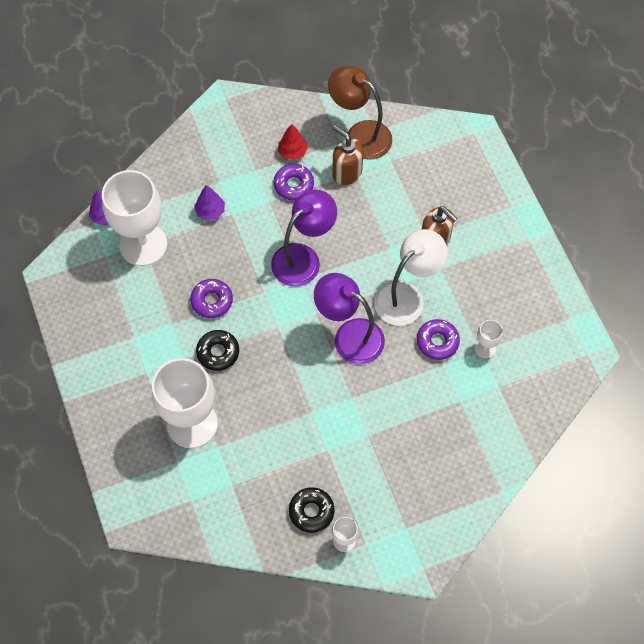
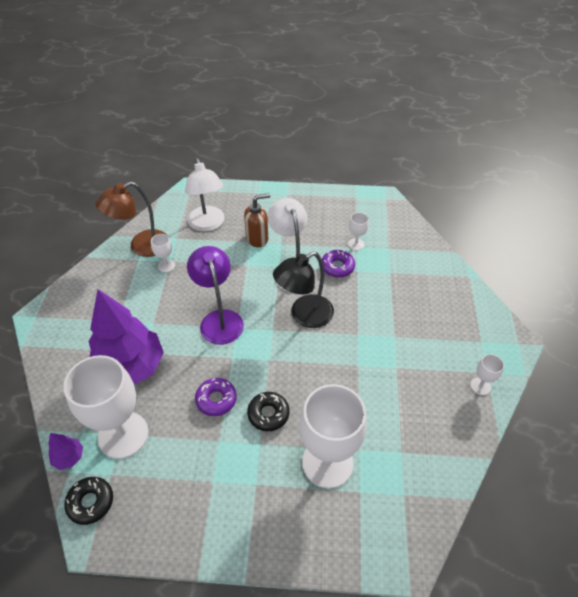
camera: 65 degrees left, 15 degrees down
(210, 211) = (130, 368): purple tree -> purple tree, size x2.44
(292, 152) = (122, 291): red tree -> none
(294, 185) = (151, 301): purple donut -> none
(311, 511) = (447, 399): black donut -> black donut (90, 502)
(346, 172) = (166, 265): brown soap dispenser -> white goblet
(349, 336) = (304, 316): purple lamp -> black lamp
(428, 180) = (208, 224): none -> white lamp

